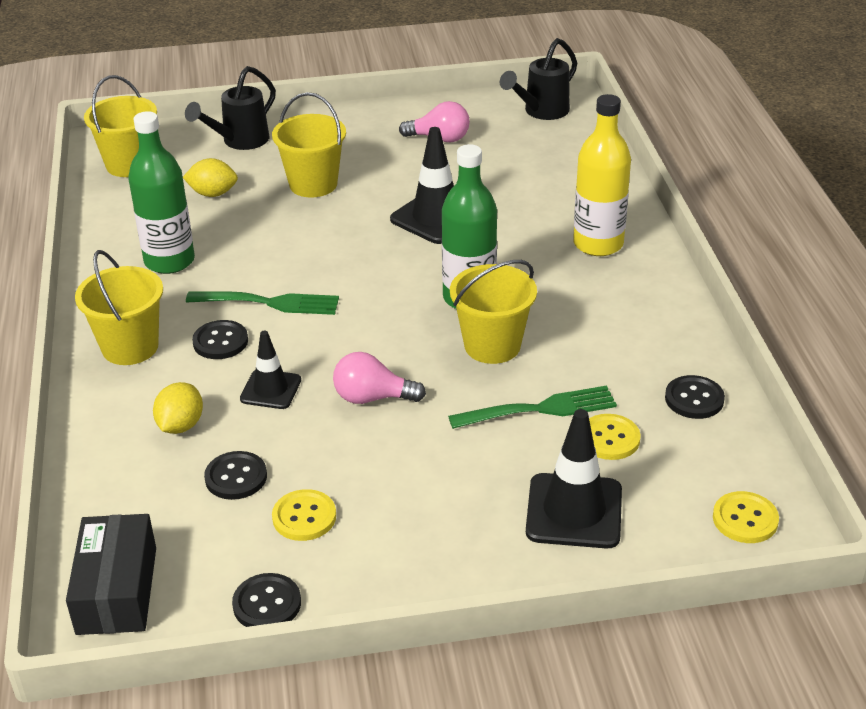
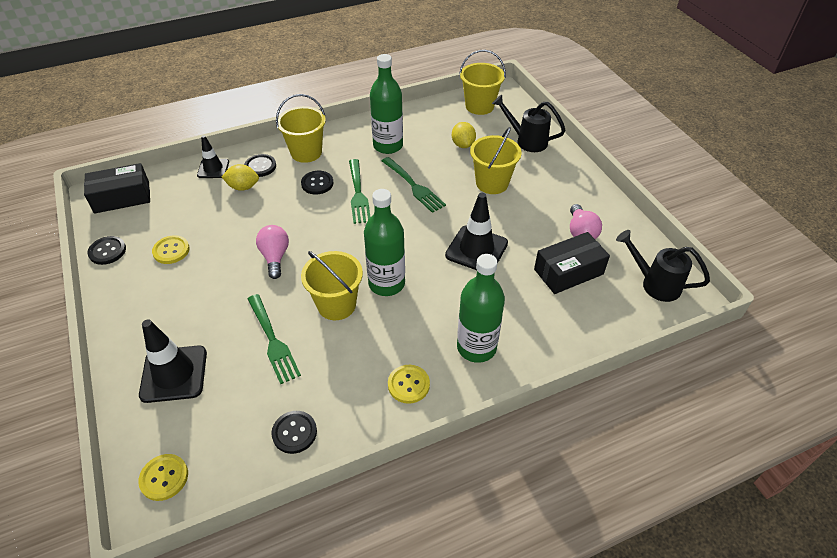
camera: 75 degrees right, 10 degrees up
(236, 477) = (202, 217): black button -> black button (260, 166)
(270, 389) = (277, 213): black traffic cone -> black traffic cone (213, 169)
(281, 250) = (414, 186): none -> green fork
(501, 160) = (568, 271): none -> black box
(598, 244) = (476, 347): yellow bottle -> green bottle
(609, 439) = (245, 384): yellow button -> yellow button (408, 385)

